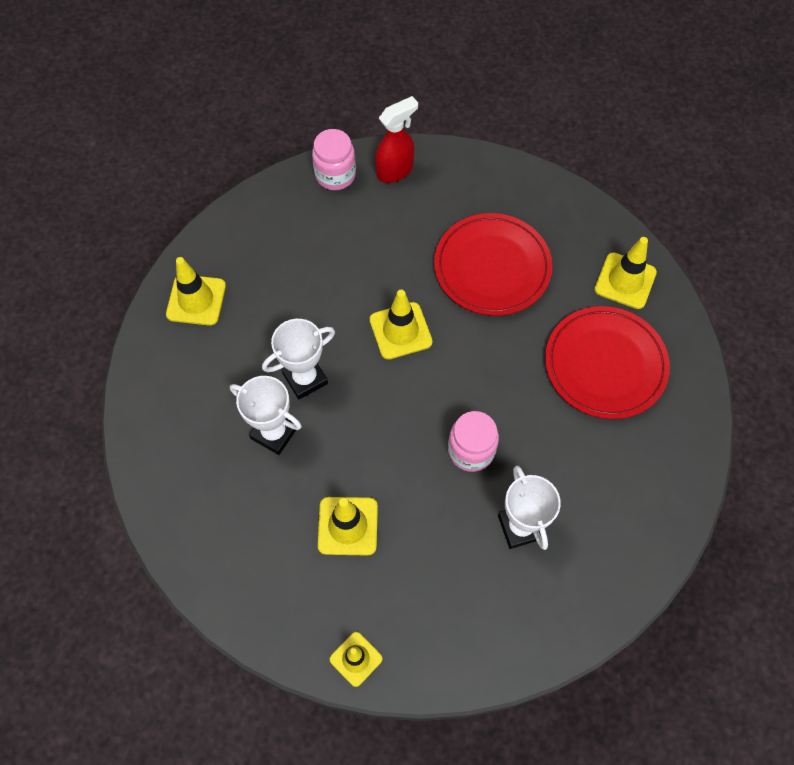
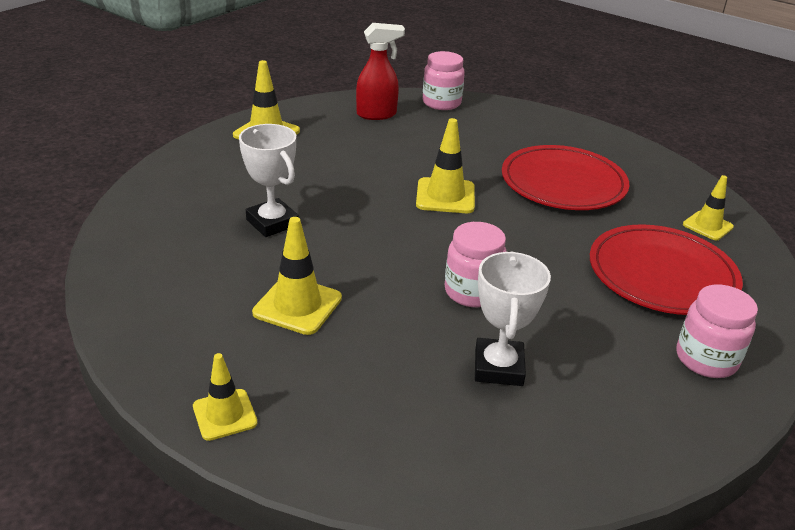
camera: 20 degrees right, 30 degrees down
(305, 378) = (329, 199): white trophy -> none
(395, 170) = (498, 113): red spray bottle -> red spray bottle (377, 114)
(625, 281) = (707, 226): yellow traffic cone -> yellow traffic cone, size x0.66
(659, 453) = (706, 359): none -> pink jar

